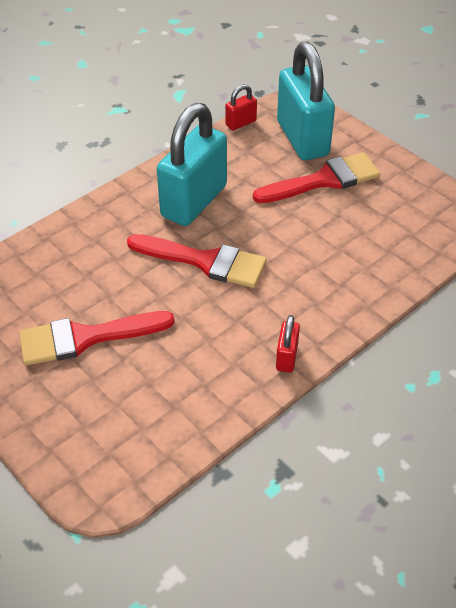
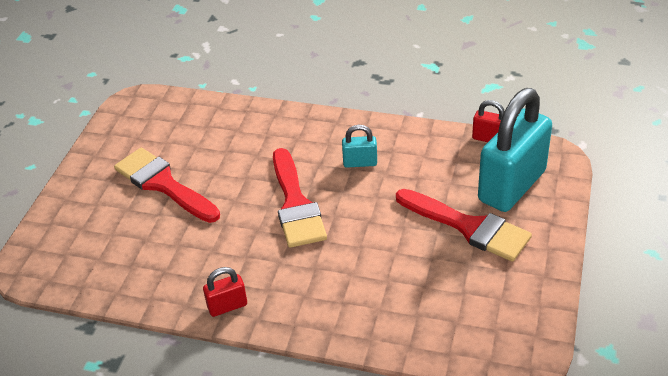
camera: 60 degrees right, 5 degrees down
(194, 201) = (360, 162): turquoise padlock -> turquoise padlock, size x0.43

